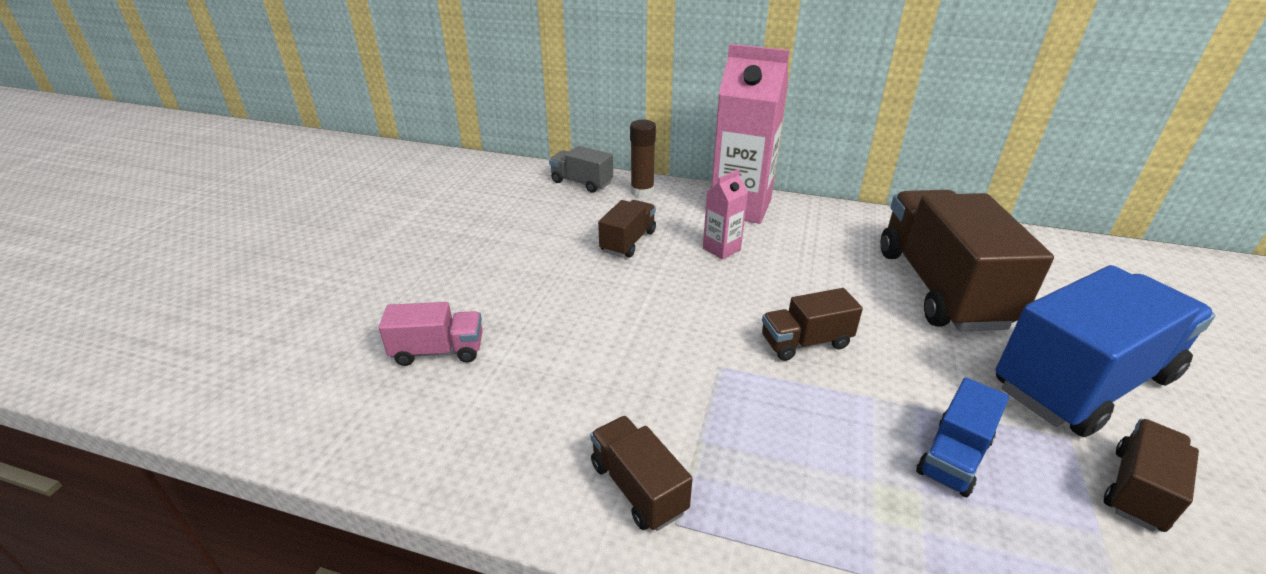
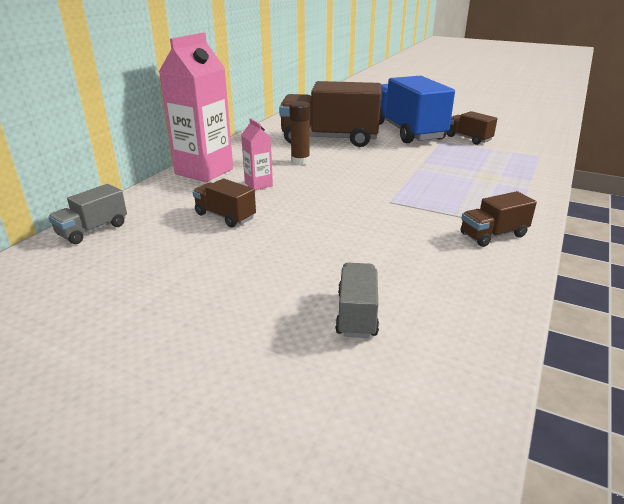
camera: 80 degrees left, 5 degrees down
(438, 351) = (357, 314): pink truck -> grey truck
(642, 192) = (143, 203): brown glue stick -> brown glue stick (300, 161)
(805, 342) = (370, 176): brown truck -> none
(953, 456) = (456, 162): blue truck -> none

